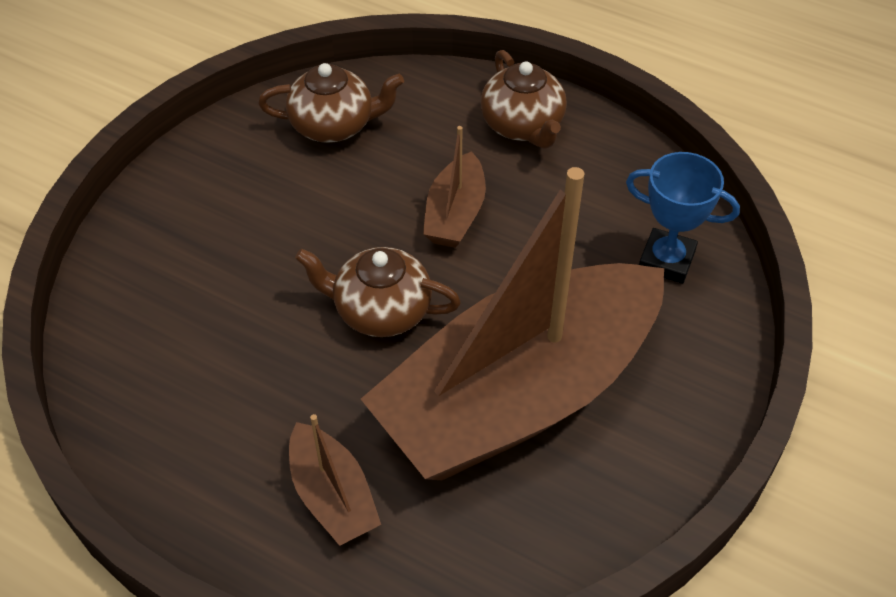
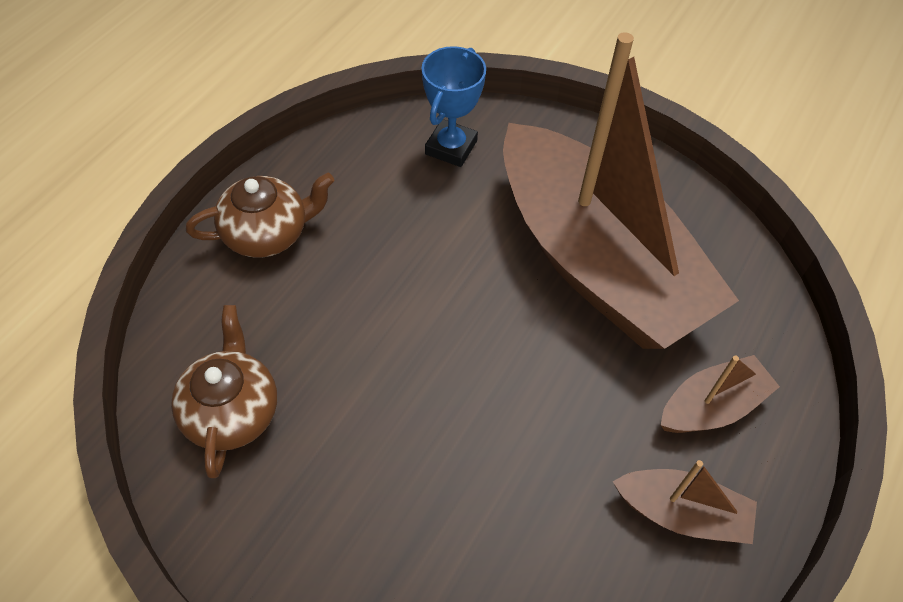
camera: 90 degrees left, 5 degrees up
(380, 311) = (504, 365): brown teapot -> none
(455, 214) = (383, 297): brown boat -> brown boat (681, 513)

